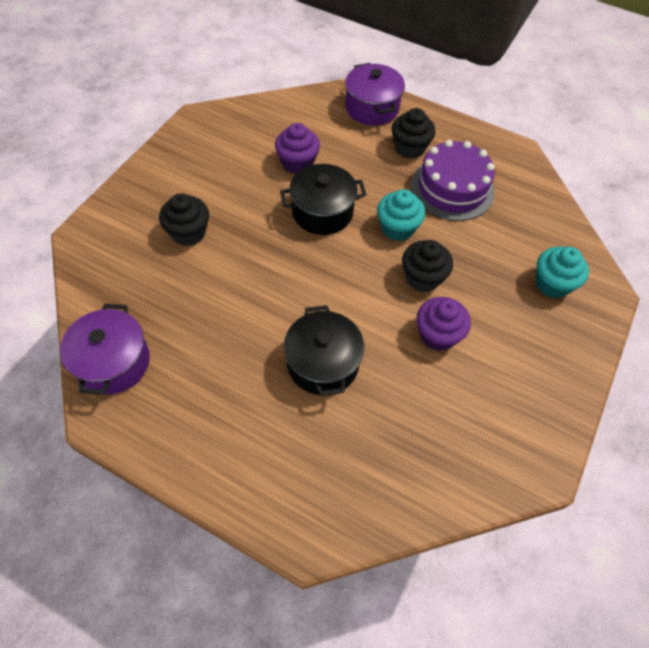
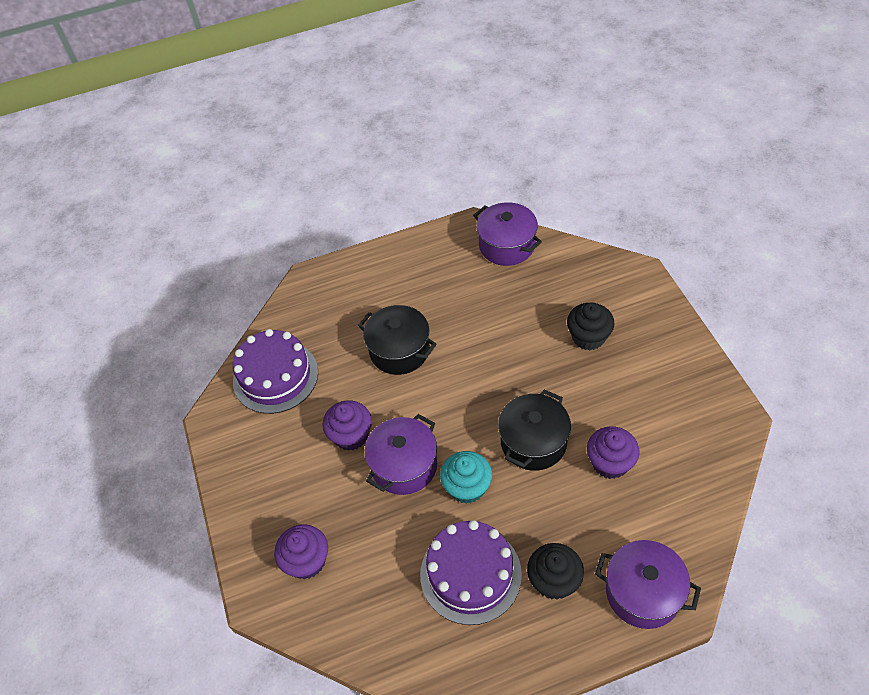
camera: 140 degrees right, 5 degrees down
(422, 278) = (404, 466): black cupcake -> purple pot
(450, 453) = (275, 376): none -> purple cake
(552, 284) = (307, 561): turquoise cupcake -> purple cupcake

